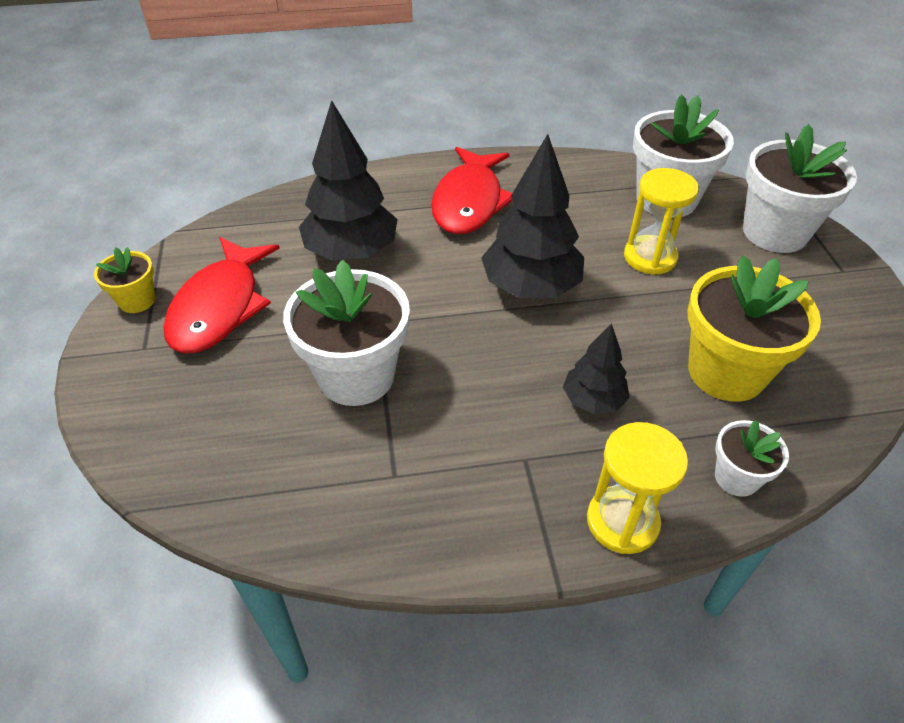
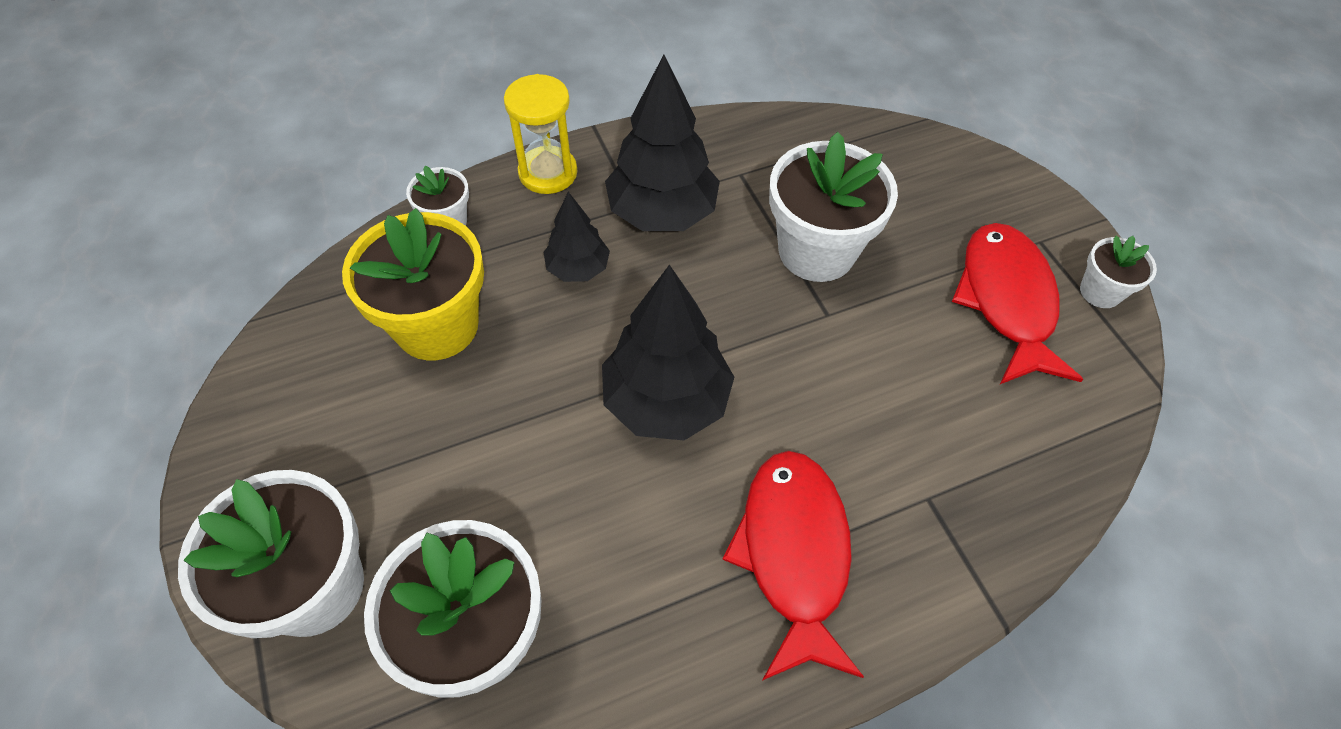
camera: 165 degrees right, 10 degrees up
(137, 300) = (1100, 292): yellow flower pot -> white flower pot
(351, 252) = (911, 413): black tree -> black tree (662, 213)
(650, 257) = (512, 488): yellow hourglass -> none

